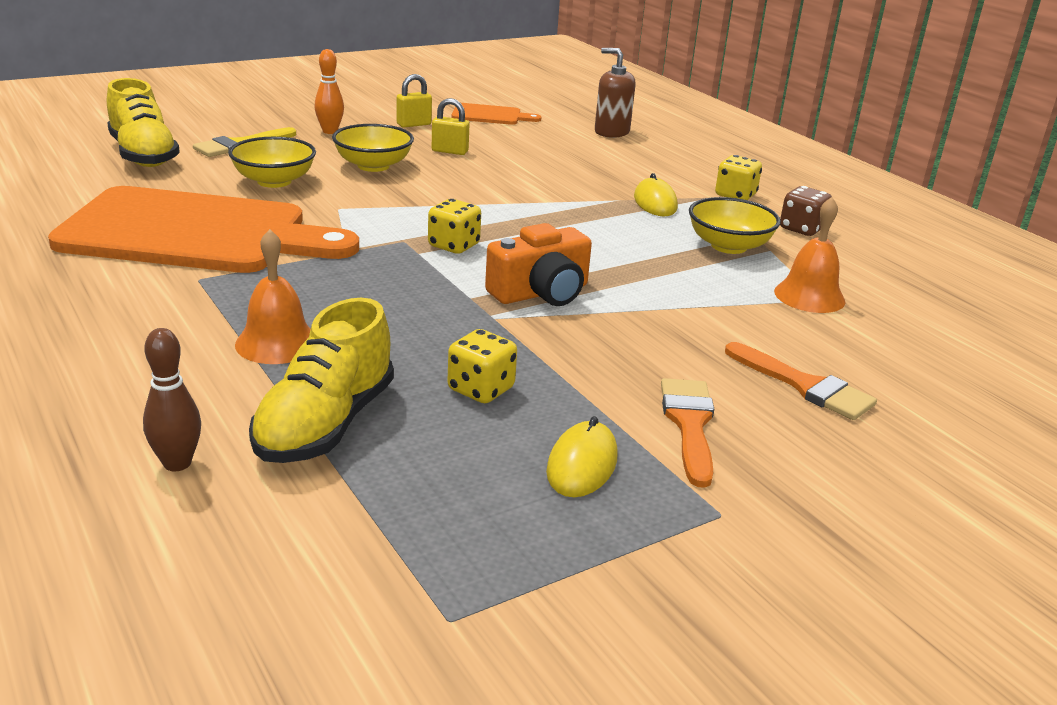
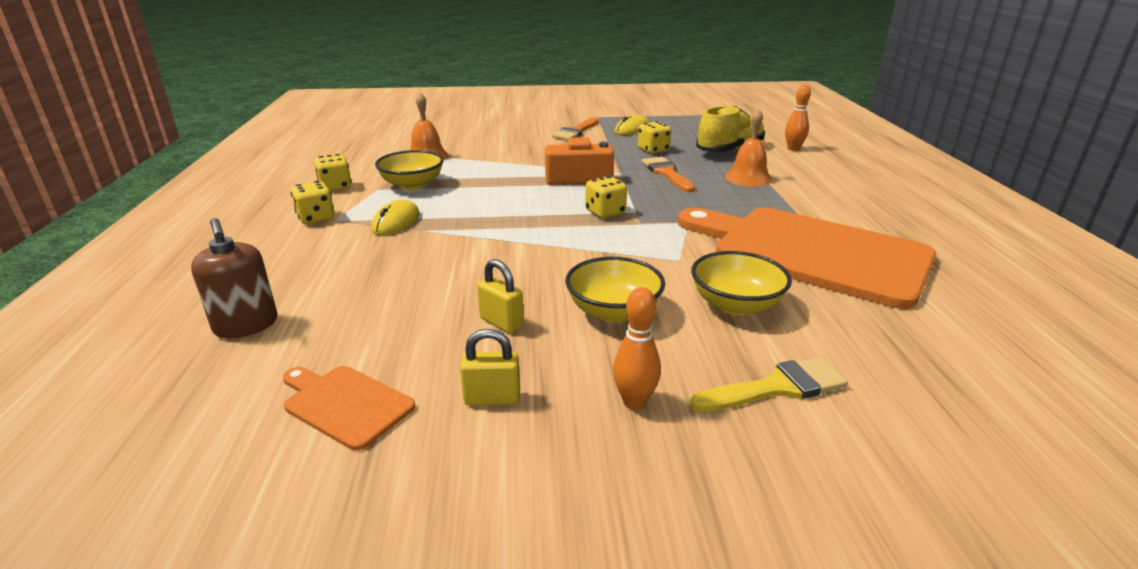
camera: 150 degrees left, 0 degrees up
(143, 155) = (914, 386): yellow shoe -> none
(177, 463) = (793, 149): brown bowling pin -> orange bowling pin
(801, 229) = (335, 187): brown dice -> yellow dice
(805, 386) = (506, 133): orange brush -> orange brush (666, 173)

